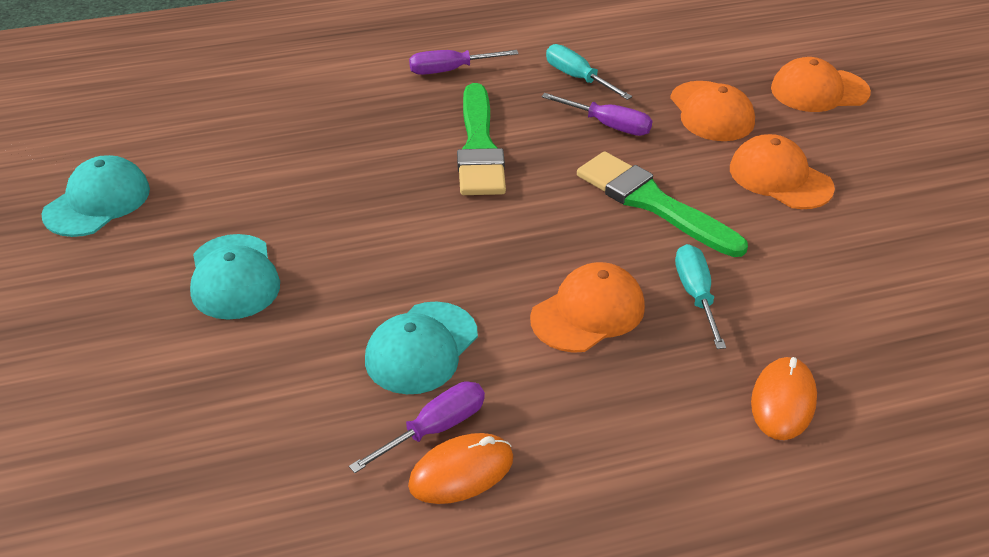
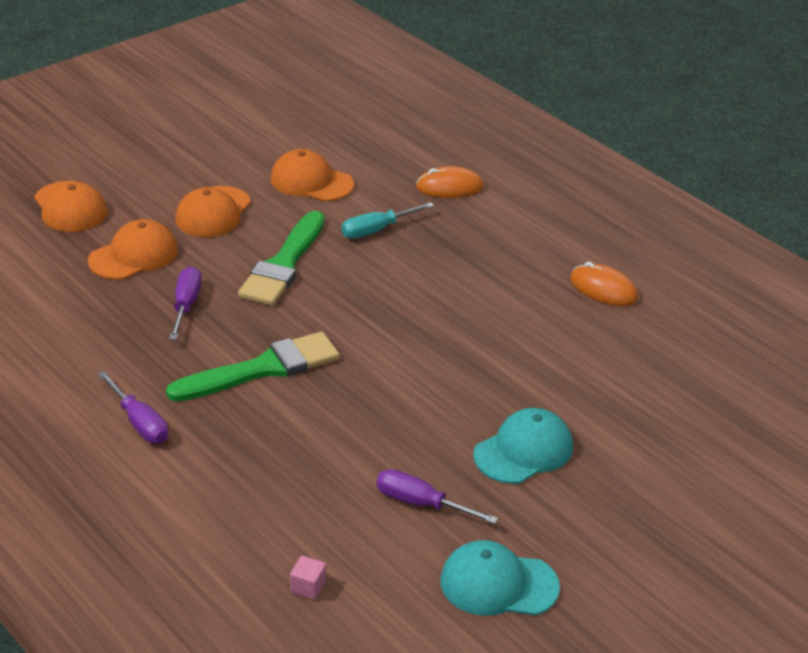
camera: 115 degrees left, 5 degrees down
(195, 107) = (308, 587): none -> pink cube
(421, 348) = (519, 333): turquoise cap -> none
(434, 429) = (582, 308): purple screwdriver -> purple screwdriver (421, 504)
(578, 78) = (114, 338): turquoise screwdriver -> none
(588, 312) = (428, 270): orange cap -> orange cap (311, 182)

